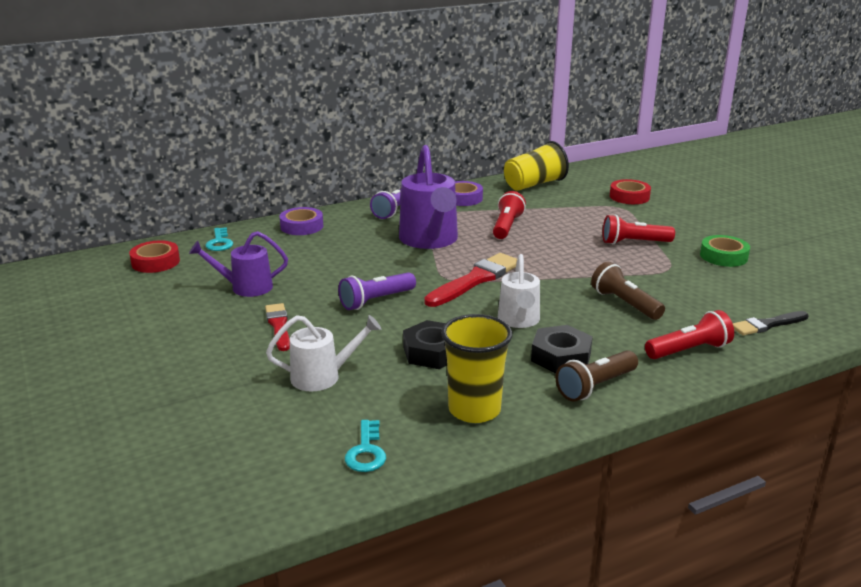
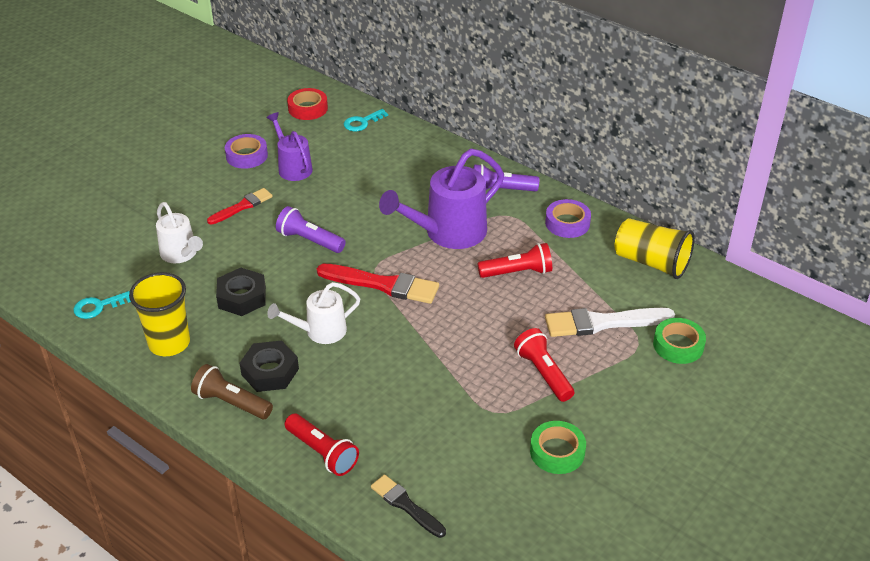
camera: 65 degrees right, 15 degrees up
(302, 226) = (424, 151): purple tape -> purple tape (247, 156)
(589, 212) = (603, 323): none -> white brush
(624, 303) = (392, 392): brown flashlight -> none
(629, 197) = (678, 345): red tape -> green tape

